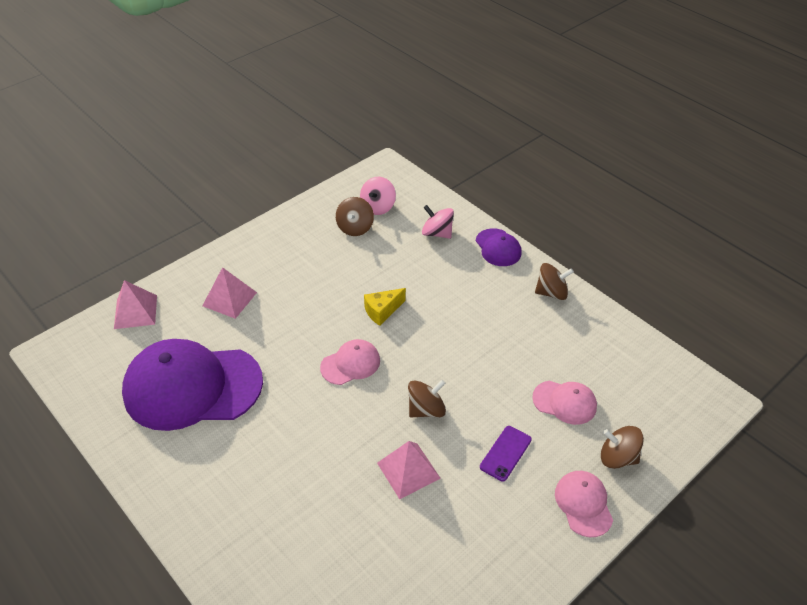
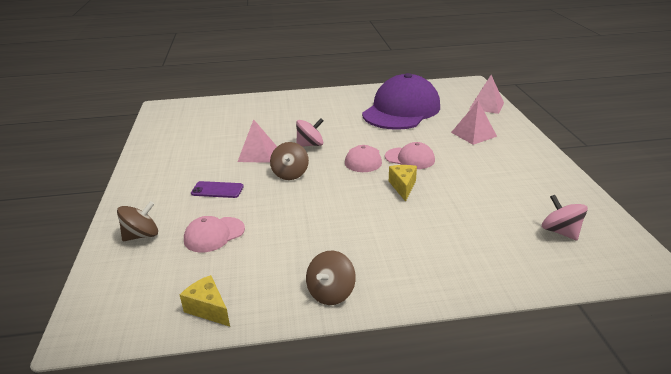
camera: 125 degrees right, 15 degrees down
(355, 228) = (530, 207): brown spinning top -> none
(437, 233) = (489, 254): pink spinning top -> pink spinning top (310, 145)
(498, 248) = (432, 288): purple cap -> none
(505, 453) = (217, 190): purple phone -> purple phone turned 60 degrees counterclockwise
(583, 504) = (142, 203): pink cap -> pink cap (410, 158)
(630, 346) = (208, 309): none -> yellow cheese

